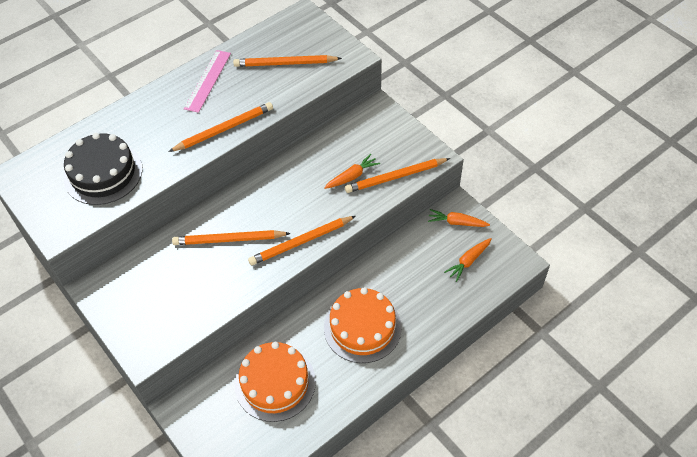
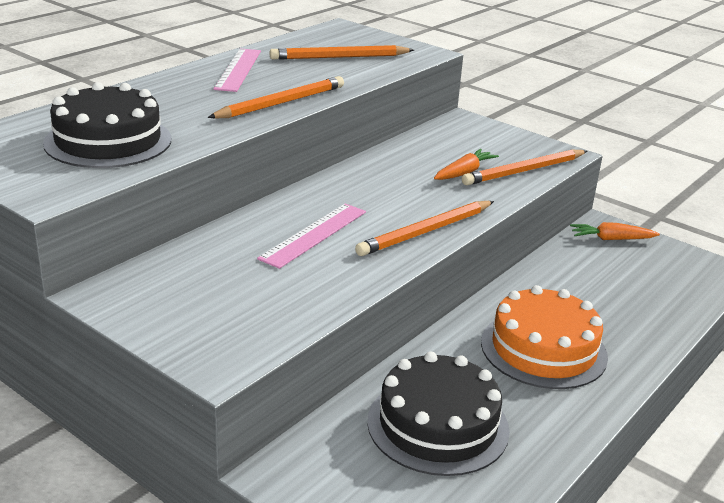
camera: 15 degrees left, 25 degrees down
(229, 239) = (314, 234): orange pencil -> pink ruler
(275, 383) = (438, 425): orange cake -> black cake
(468, 261) = (652, 273): orange carrot -> none

